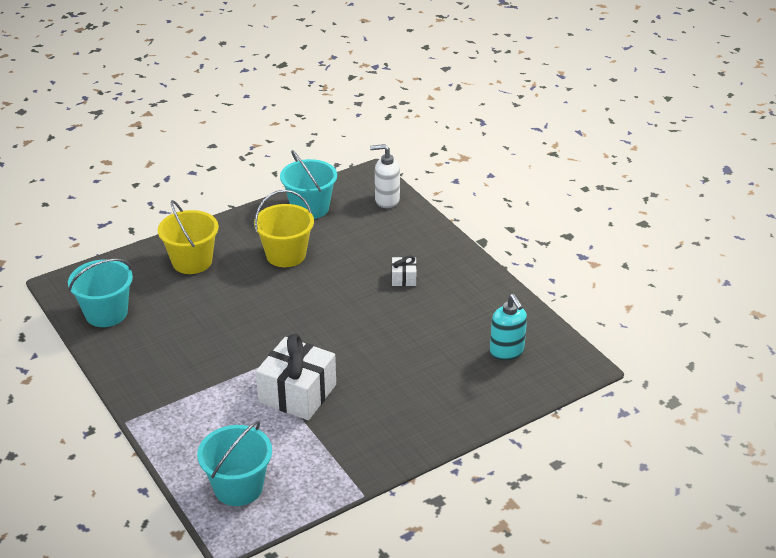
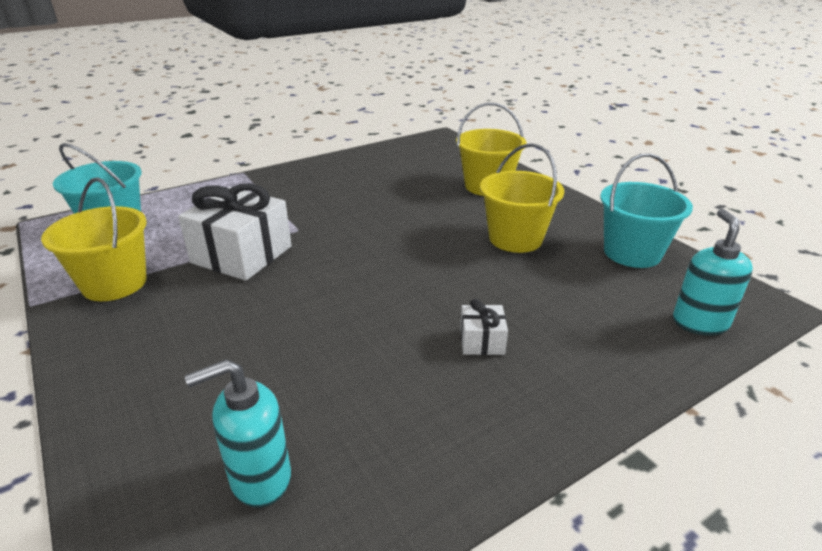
camera: 90 degrees right, 5 degrees down
(106, 313) = (398, 156): turquoise bucket -> none
(336, 456) = (114, 283): none -> yellow bucket
(386, 200) = (699, 323): white soap dispenser -> turquoise soap dispenser

